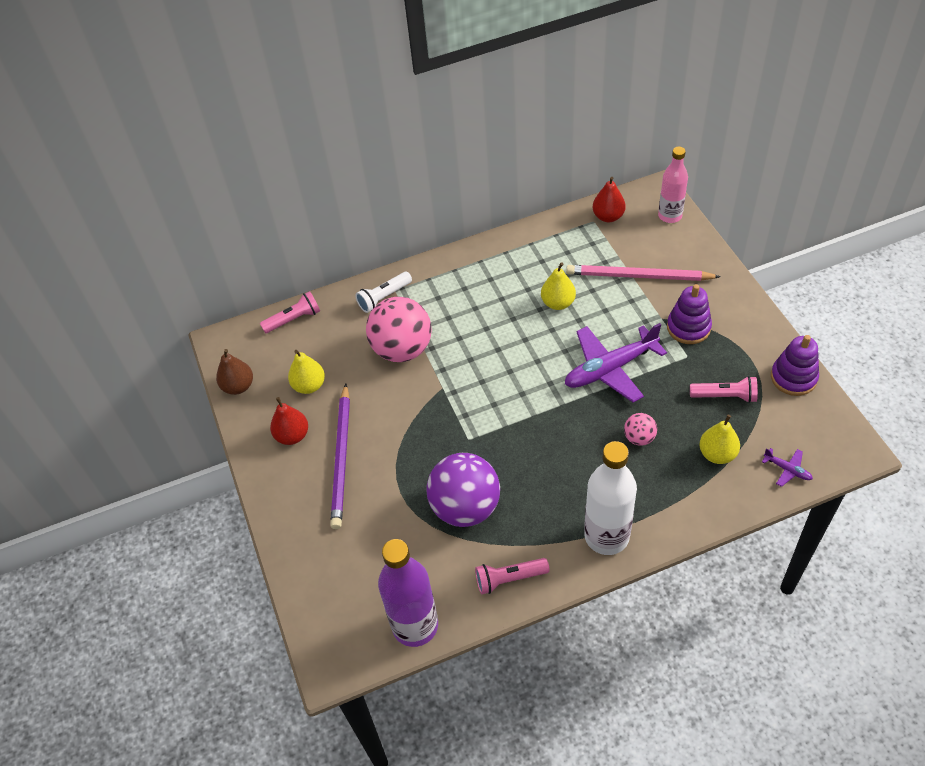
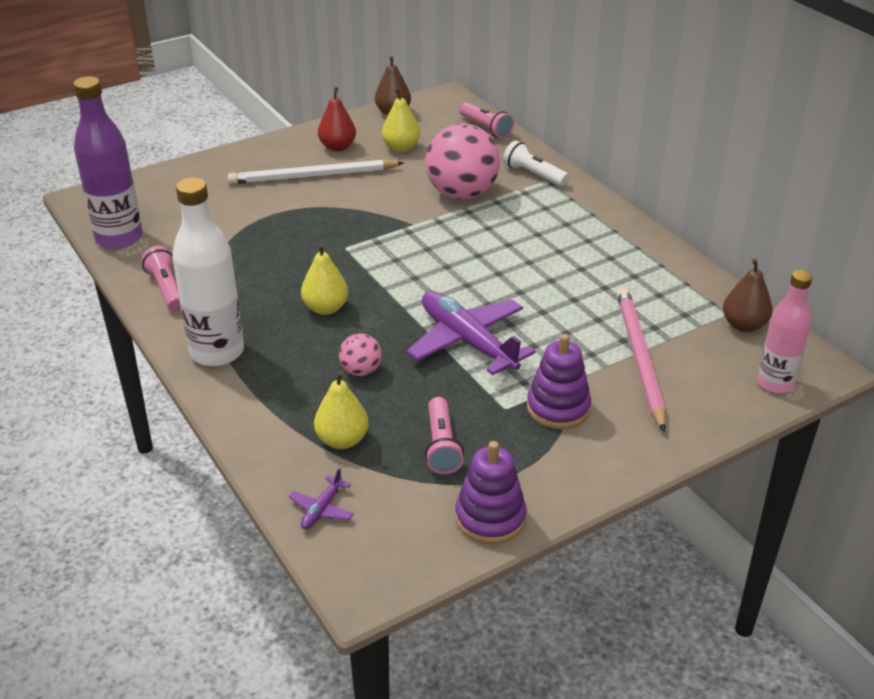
camera: 75 degrees right, 15 degrees down
(342, 458) = (313, 176): purple pencil -> white pencil
(465, 507) = (255, 254): purple ball -> none
(558, 303) = (566, 293): yellow pear -> yellow pear (325, 308)
(608, 216) = (743, 325): red pear -> brown pear

